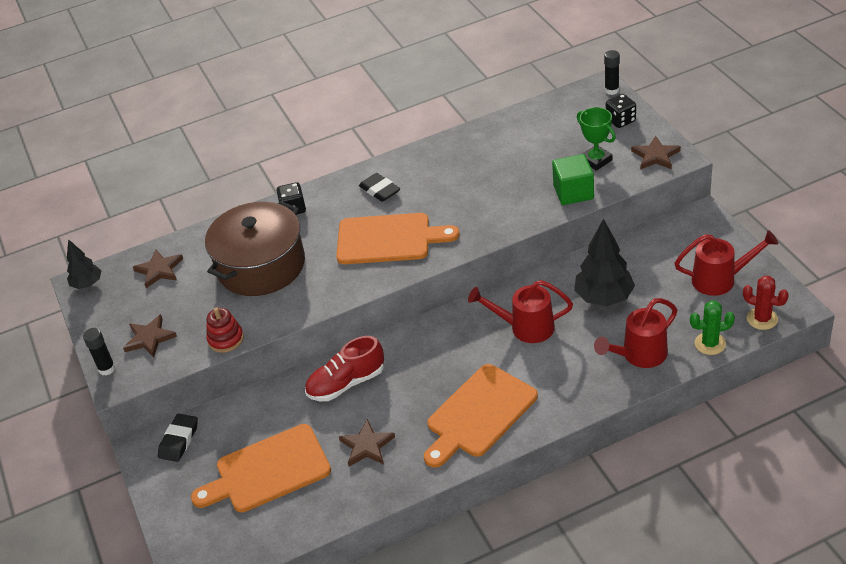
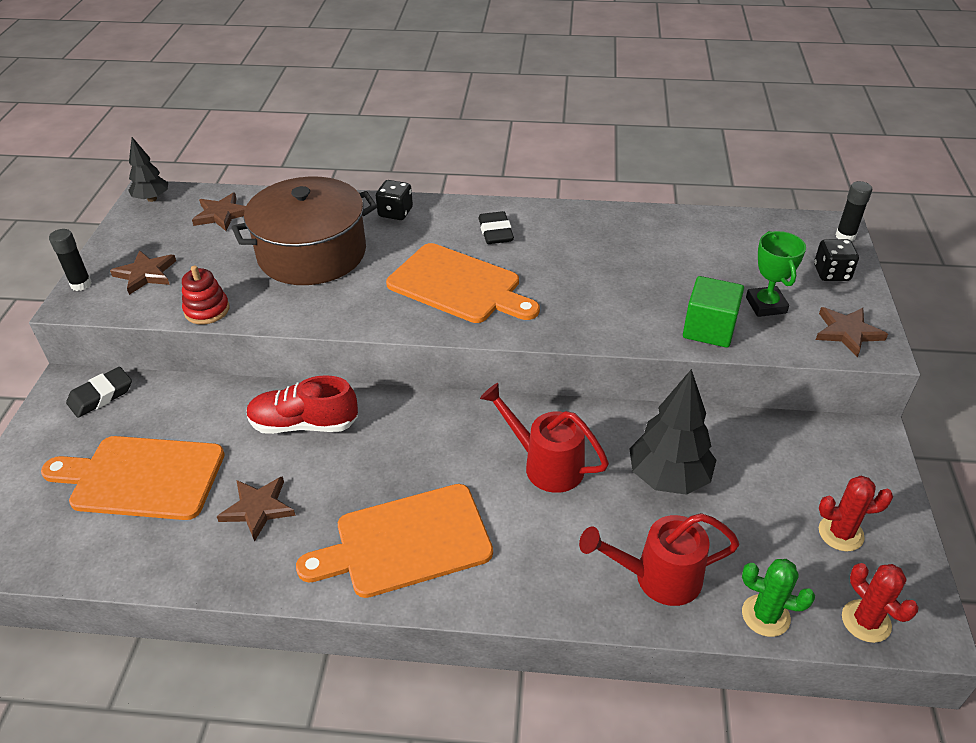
camera: 25 degrees right, 0 degrees up
(720, 279) = (840, 533): red watering can -> red cactus

